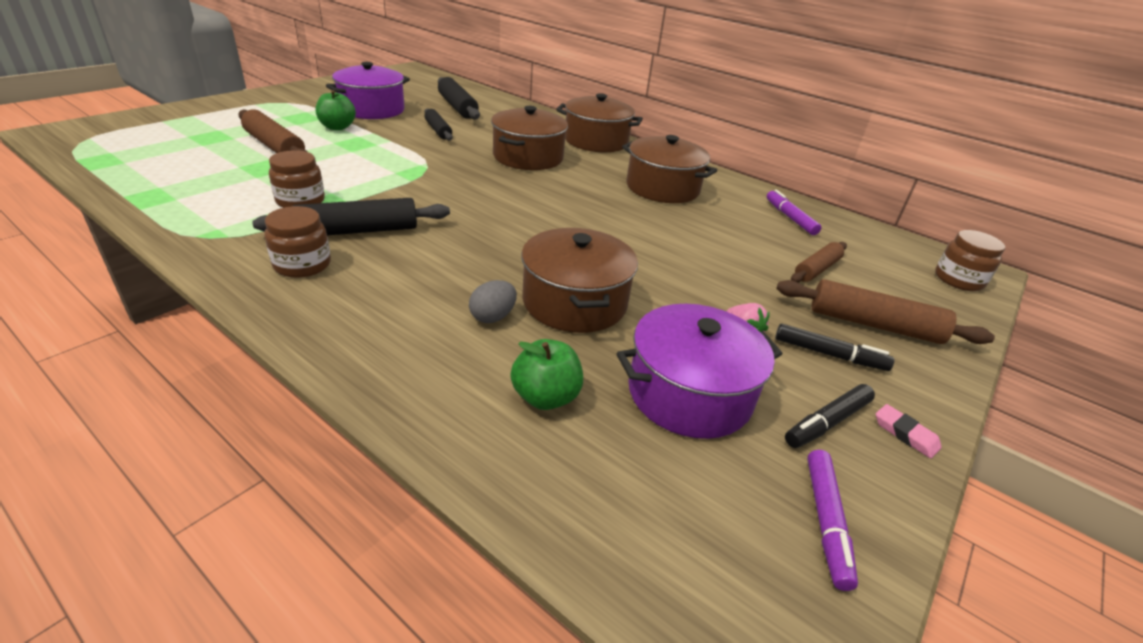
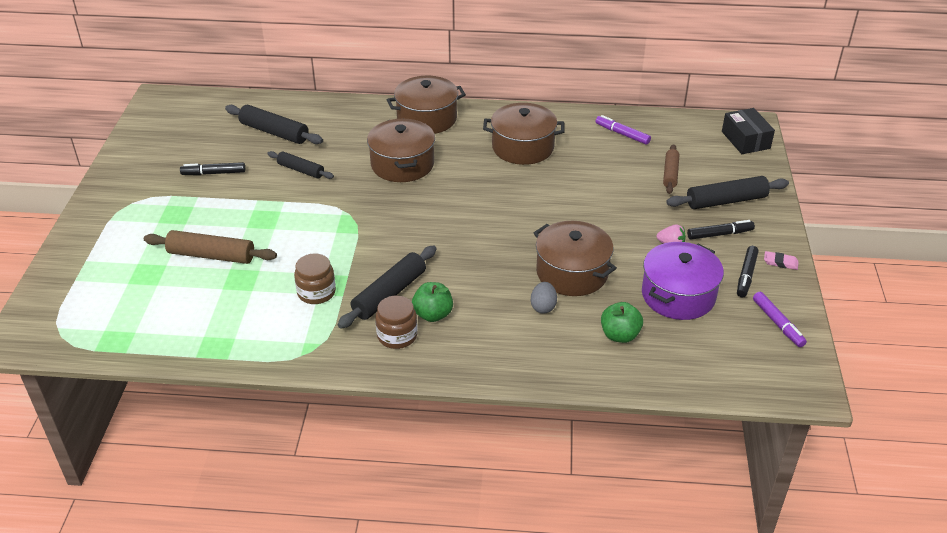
camera: 30 degrees left, 5 degrees up
(337, 127) = (221, 209): green apple -> green apple (433, 314)
(372, 109) = (213, 173): purple pot -> black marker
(874, 324) = (726, 201): brown rolling pin -> black rolling pin
(958, 280) = (745, 140): brown jar -> black box

